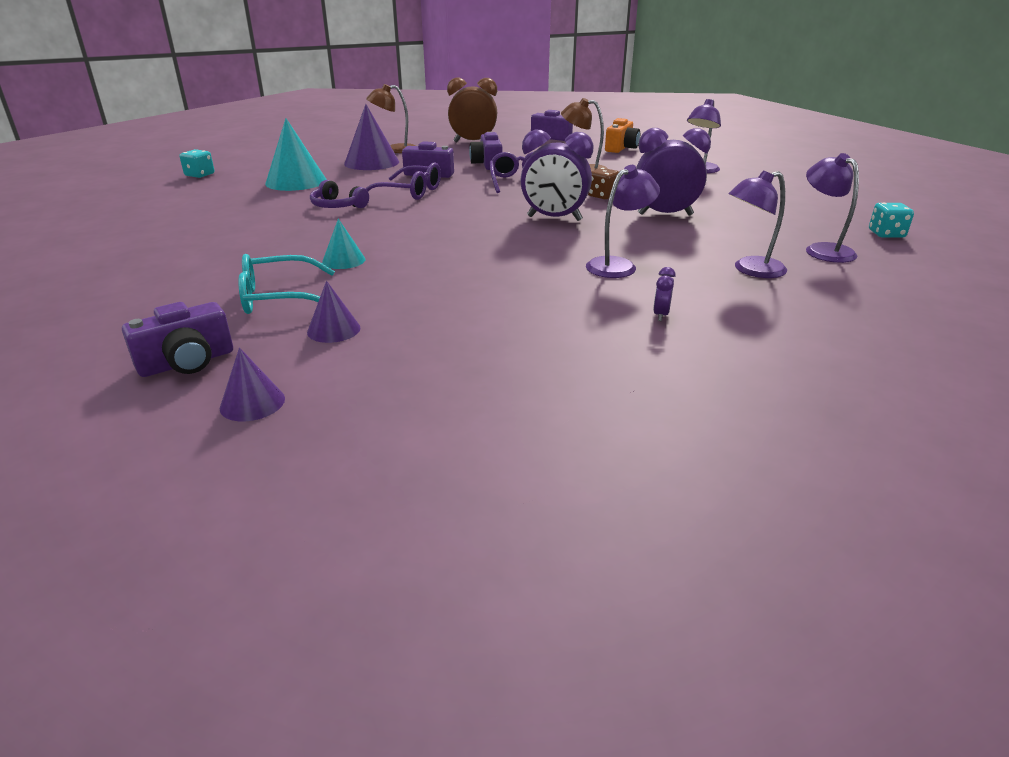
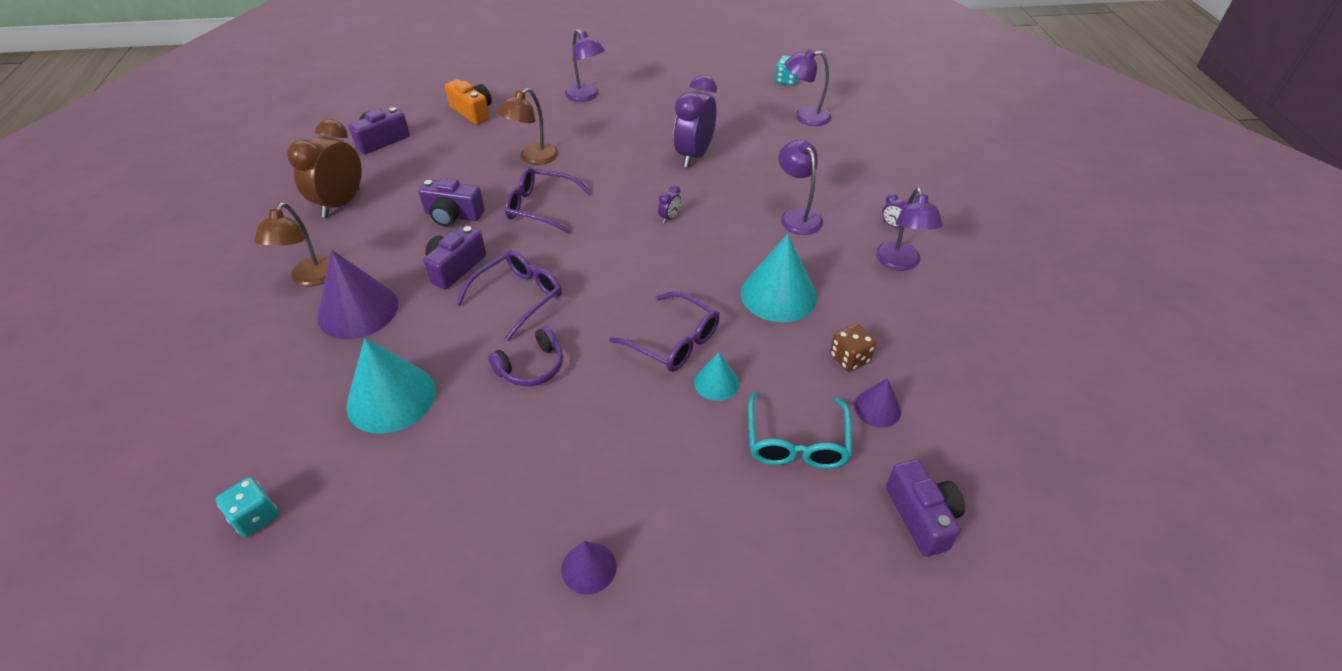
camera: 70 degrees left, 15 degrees up
(252, 403) = (996, 471): purple cone -> purple cone (589, 567)
(388, 240) = (673, 341): none -> purple glasses
(479, 270) = (778, 294): none -> turquoise cone
(554, 218) = (669, 218): purple clock -> purple clock, size x0.41
(602, 196) = (623, 172): brown dice -> brown dice (849, 358)
(751, 270) = (829, 160): purple lamp -> purple lamp (900, 263)

